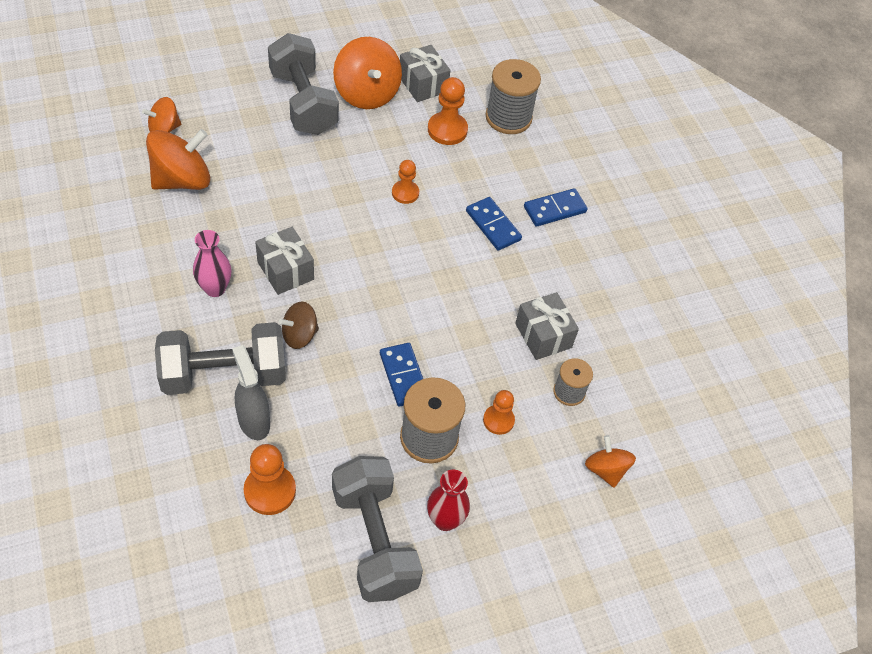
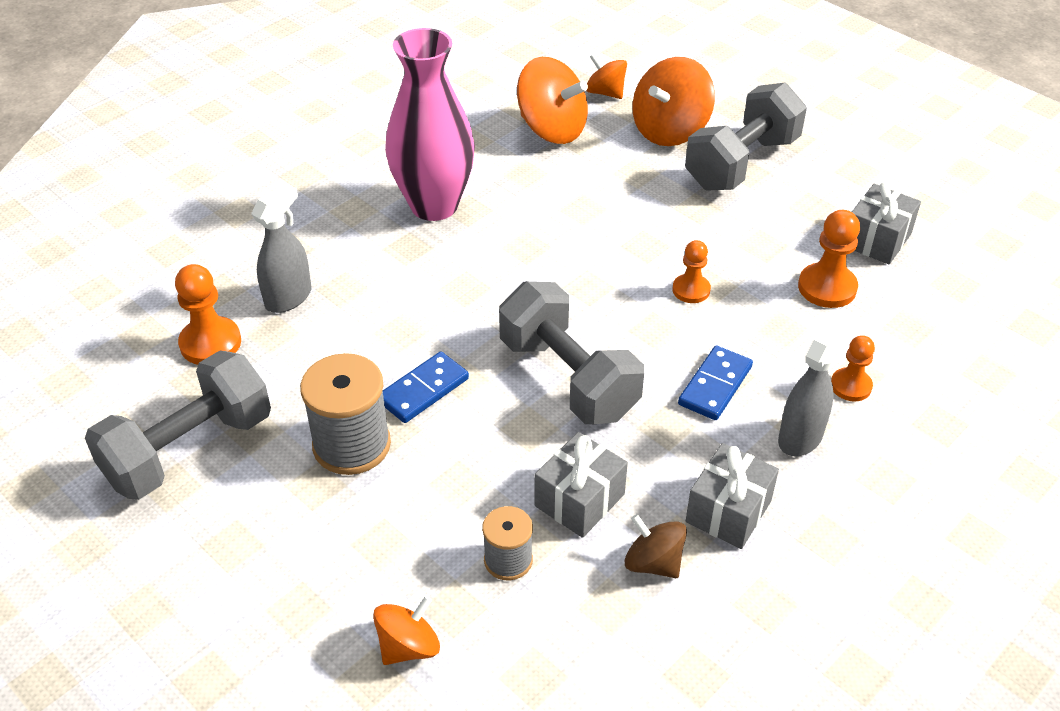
camera: 70 degrees right, 10 degrees down
(215, 288) = (434, 205): pink vase -> pink vase, size x1.97
(224, 374) = (333, 254): grey dumbbell -> grey dumbbell (568, 378)
(285, 271) = (497, 243): grey gift -> grey gift (728, 511)
(299, 335) = (420, 287): brown spinning top -> brown spinning top (653, 563)
(367, 93) = (809, 202): orange spinning top -> orange spinning top (670, 130)
(445, 520) = (245, 502): red vase -> none
(498, 420) = (416, 501): orange pawn -> orange pawn (850, 386)
(508, 117) = (910, 334): grey spool -> none
(555, 209) = (800, 437): blue domino -> grey spray bottle

